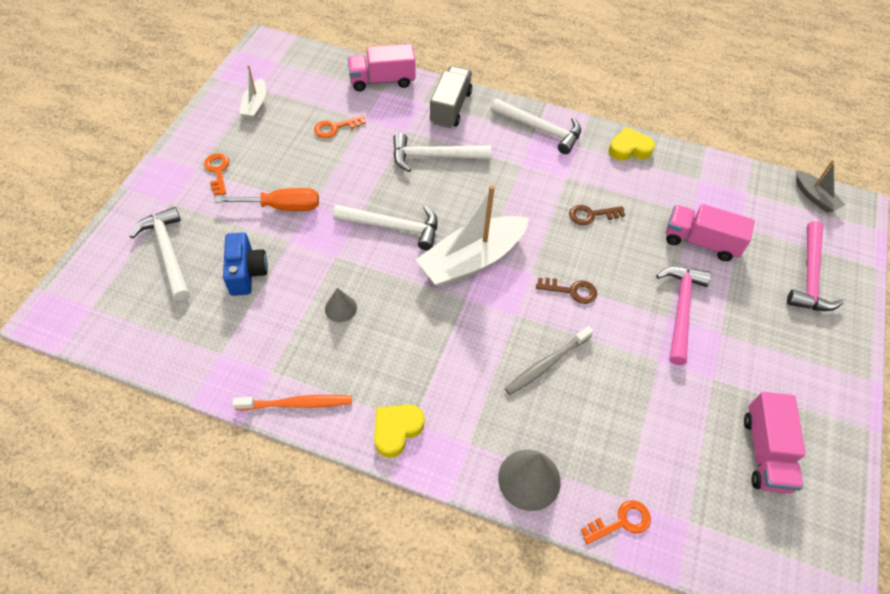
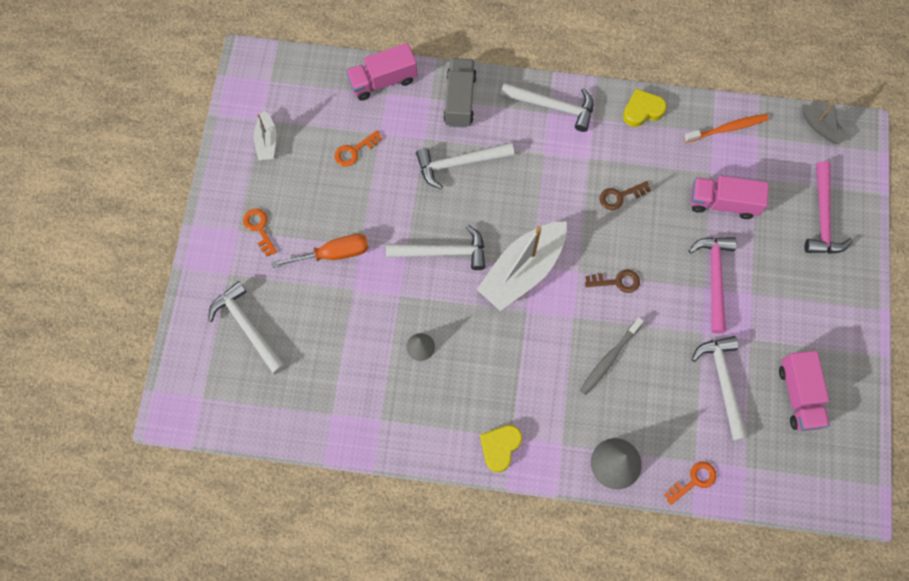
camera: 10 degrees left, 15 degrees up
(246, 273) = (326, 331): blue camera -> none
(297, 404) = (412, 443): orange toothbrush -> orange toothbrush (728, 128)
(675, 418) = (723, 382): none -> white hammer

